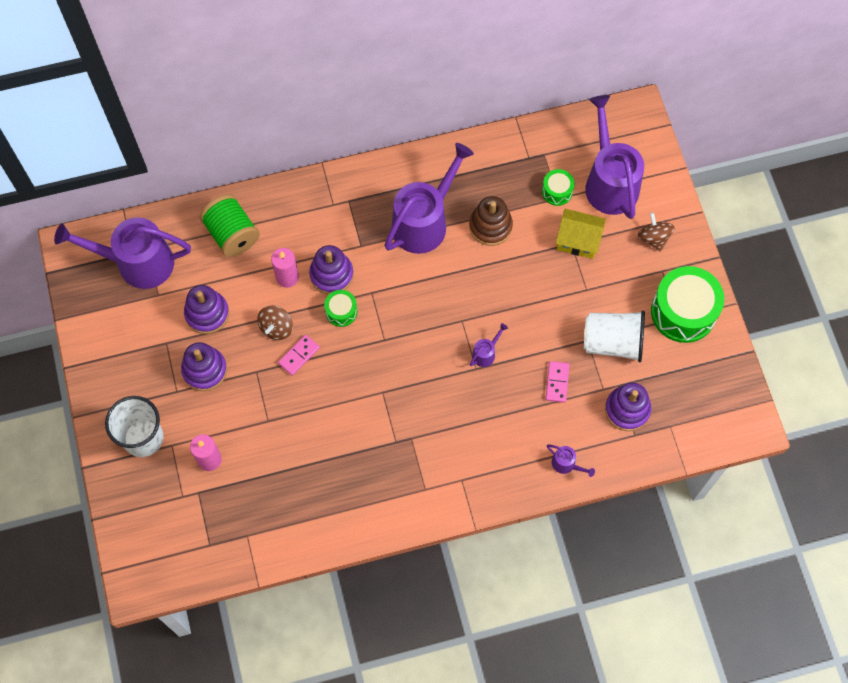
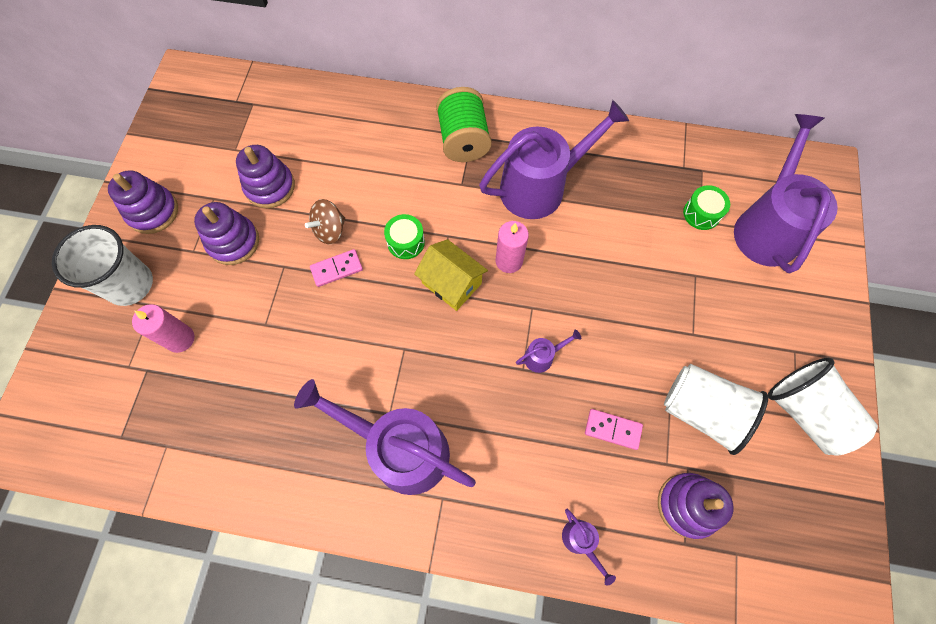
camera: 25 degrees right, 0 degrees up
(137, 263) = (234, 112): purple watering can -> purple watering can (401, 449)
(232, 234) = (339, 122): green spool -> green spool (463, 140)
(287, 277) = (369, 184): pink candle -> pink candle (509, 261)
(331, 274) = (416, 200): purple stacking toy -> purple stacking toy (153, 212)
(490, 226) = (610, 220): brown stacking toy -> none
(557, 382) = (612, 429): pink domino -> pink domino turned 75 degrees clockwise
(578, 240) = (705, 275): yellow house -> yellow house (451, 283)
(653, 238) = (798, 309): brown spinning top -> none
(683, 312) = (805, 412): green drum -> white cup

